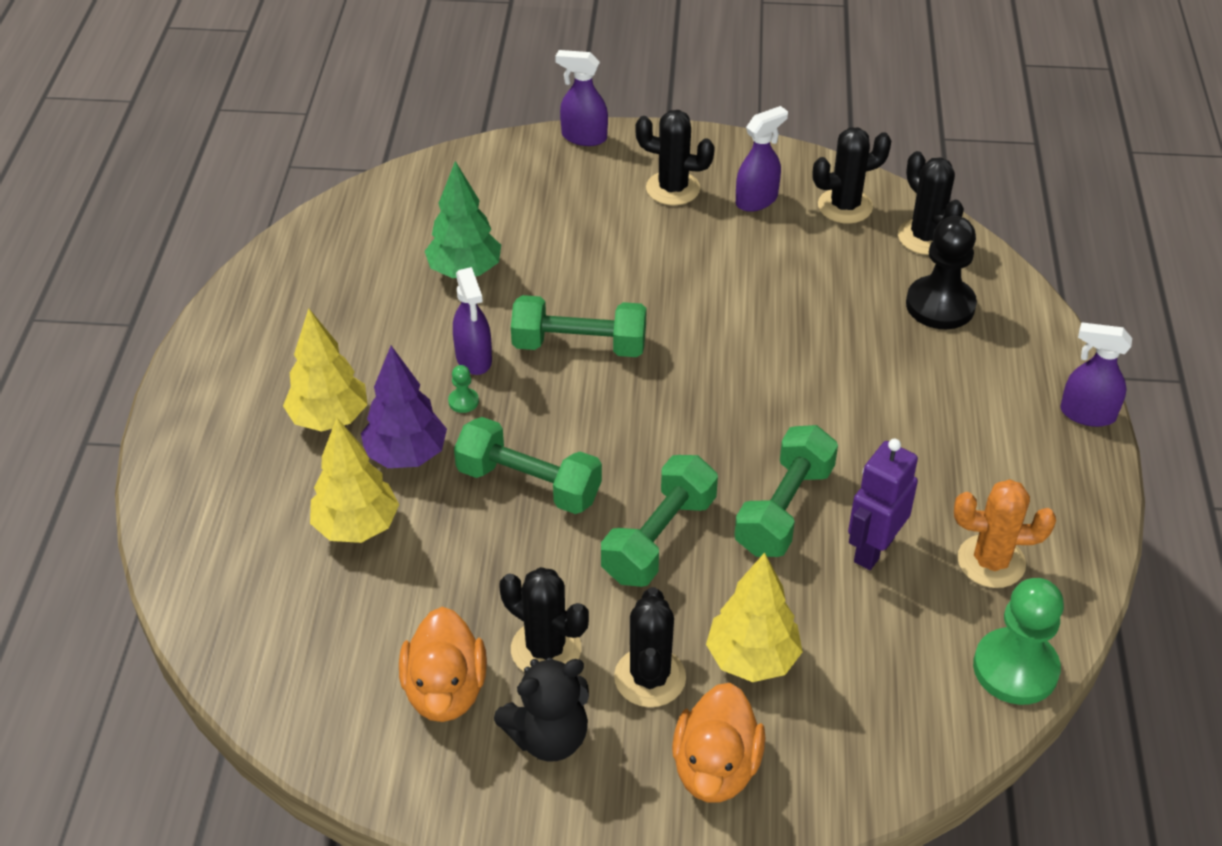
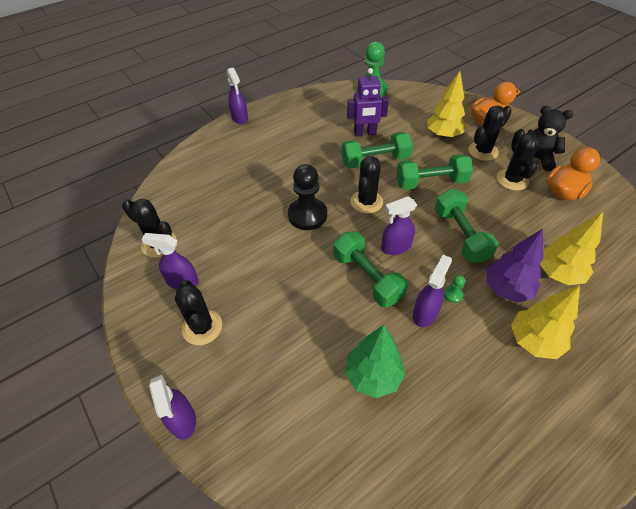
camera: 130 degrees left, 5 degrees up
(591, 403) = (395, 247): none -> purple spray bottle
(925, 237) = (162, 204): black cactus -> black cactus (366, 202)
(940, 305) = (211, 177): black pawn -> black pawn (307, 215)
(991, 562) = (336, 109): orange cactus -> none

